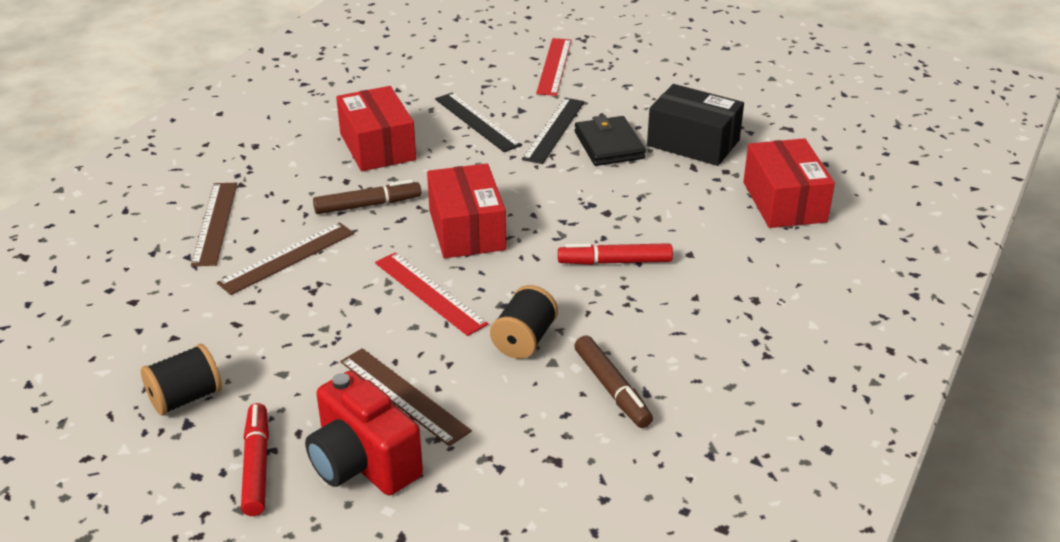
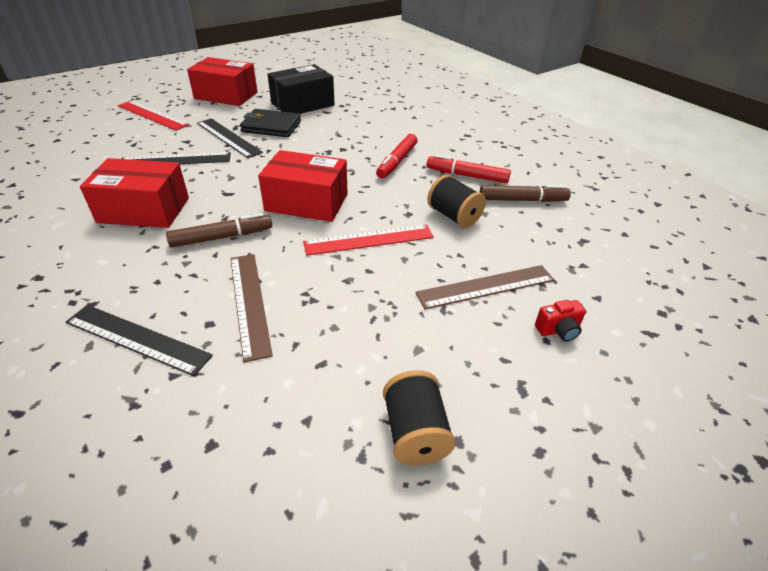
camera: 65 degrees left, 5 degrees up
(215, 223) = (137, 338): brown ruler -> black ruler
(257, 466) = (540, 399): red marker -> red marker (467, 175)
(363, 463) = (558, 330): red camera -> red camera, size x0.44
(368, 205) = (222, 237): brown marker -> brown marker turned 60 degrees clockwise
(784, 202) = (387, 101): red box -> red box (226, 95)

